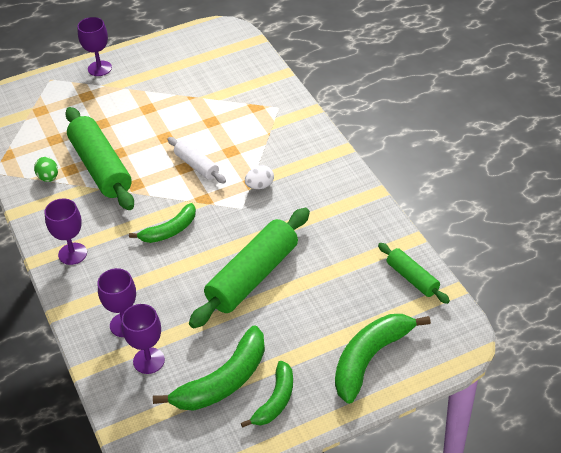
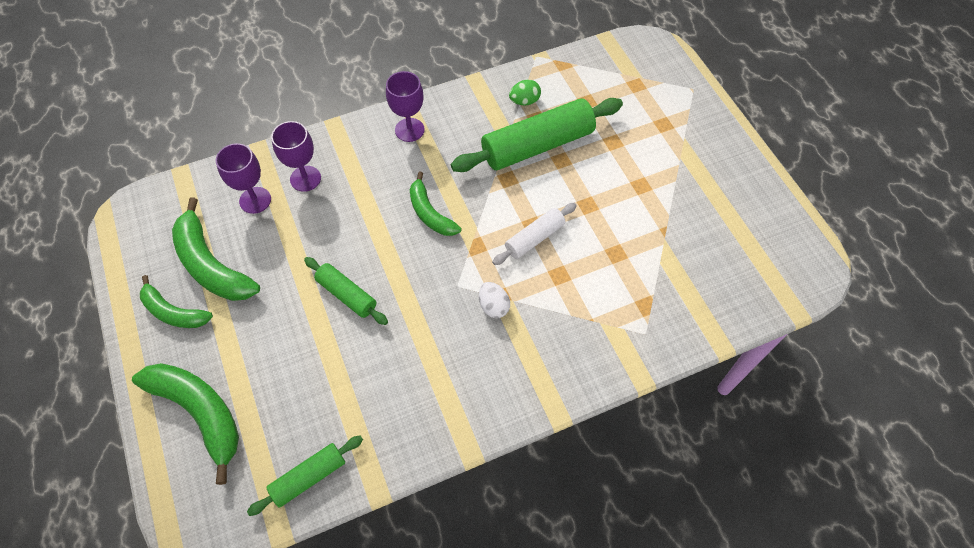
camera: 90 degrees right, 15 degrees up
(99, 68) = (716, 134): purple goblet -> none
(252, 276) = (347, 295): green rolling pin -> green rolling pin, size x0.53

